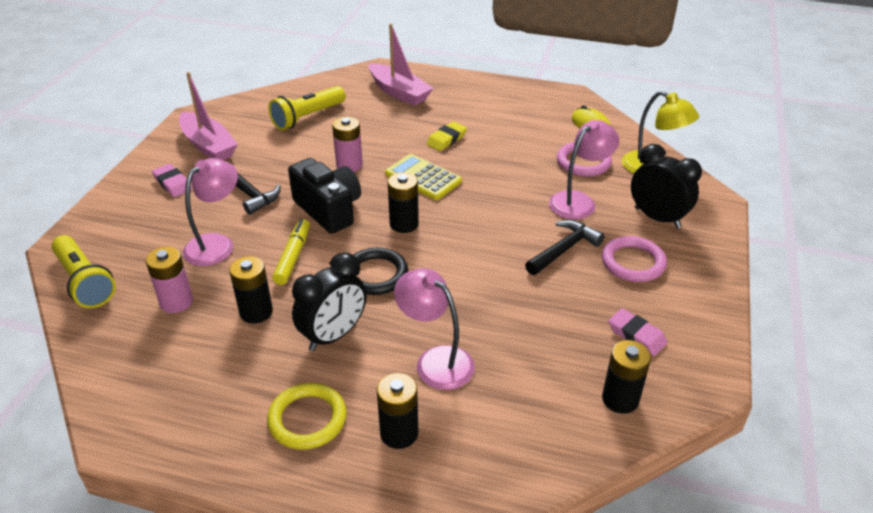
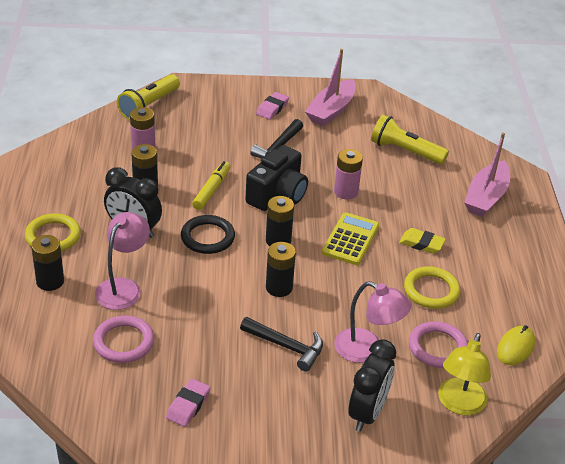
camera: 70 degrees right, 0 degrees up
(216, 244) = (211, 149): pink lamp -> none
(293, 256) = (212, 190): yellow marker -> yellow marker turned 60 degrees counterclockwise
(511, 149) = (431, 290): none -> yellow ring
(620, 399) = (111, 399): black battery -> black battery (279, 287)
(633, 262) = (287, 397): pink ring -> pink ring (123, 342)

